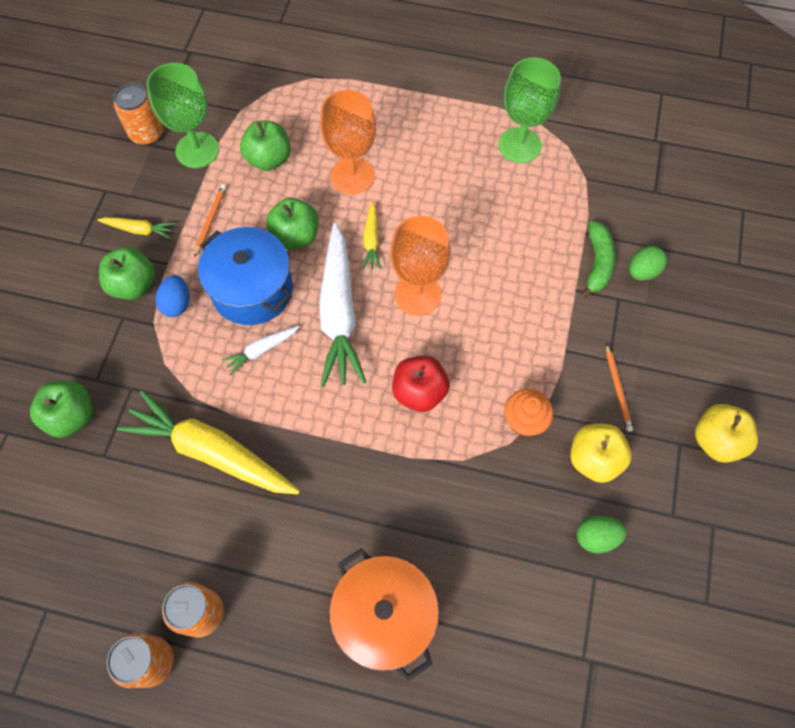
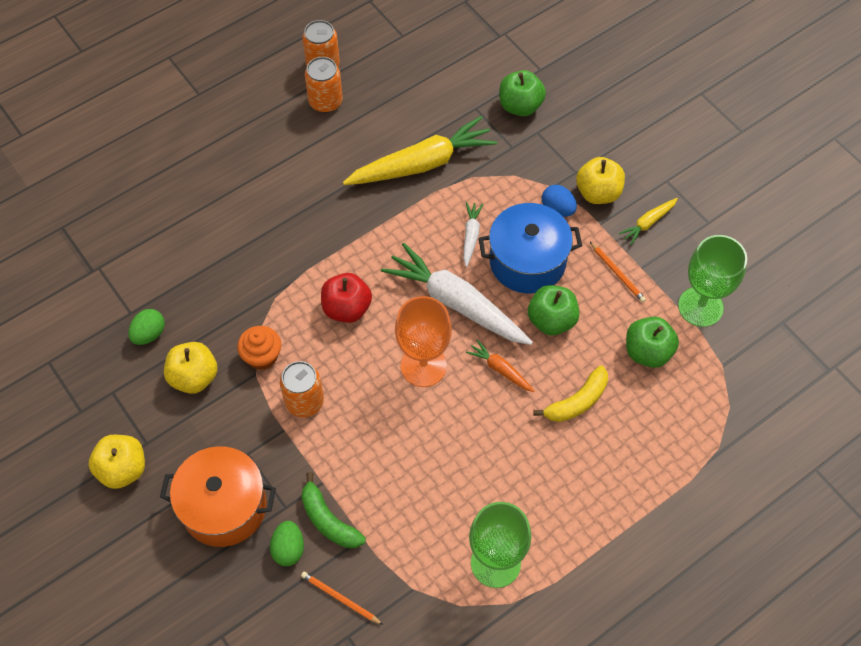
camera: 130 degrees right, 5 degrees down
(134, 285) = (598, 193): green apple -> yellow apple
(147, 134) = (749, 282): orange can -> orange can (304, 401)
(352, 176) = (577, 401): orange goblet -> yellow banana
(371, 240) = (500, 369): yellow carrot -> orange carrot
(385, 616) = (229, 186): orange pot -> orange pot (224, 506)
(618, 389) = (221, 438): orange pencil -> orange pencil (340, 598)

